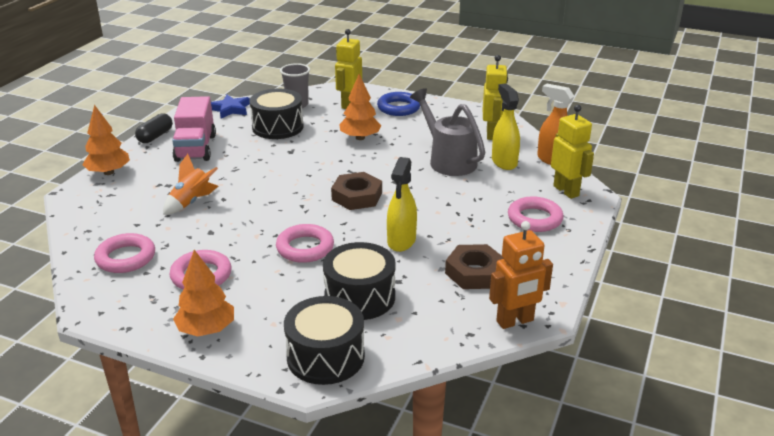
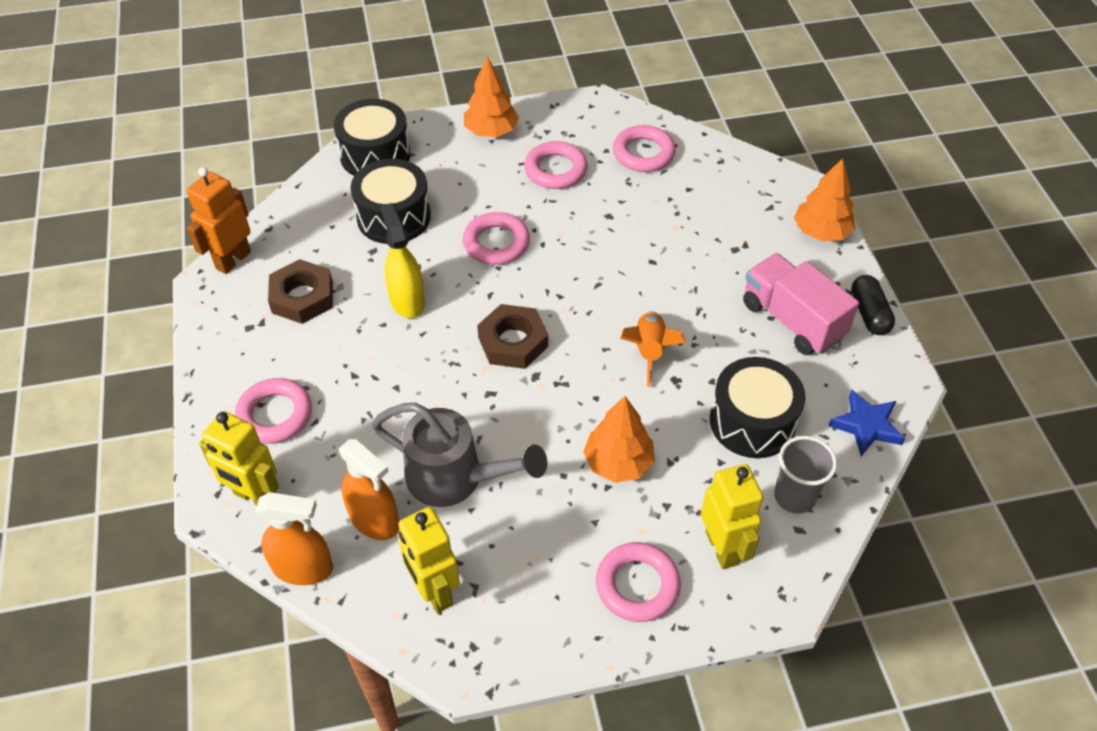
camera: 145 degrees right, 20 degrees up
(191, 202) = (677, 239): orange rocket -> orange rocket (649, 351)
(398, 108) = (637, 585): blue ring -> pink ring
(504, 162) = (374, 520): yellow spray bottle -> orange spray bottle

